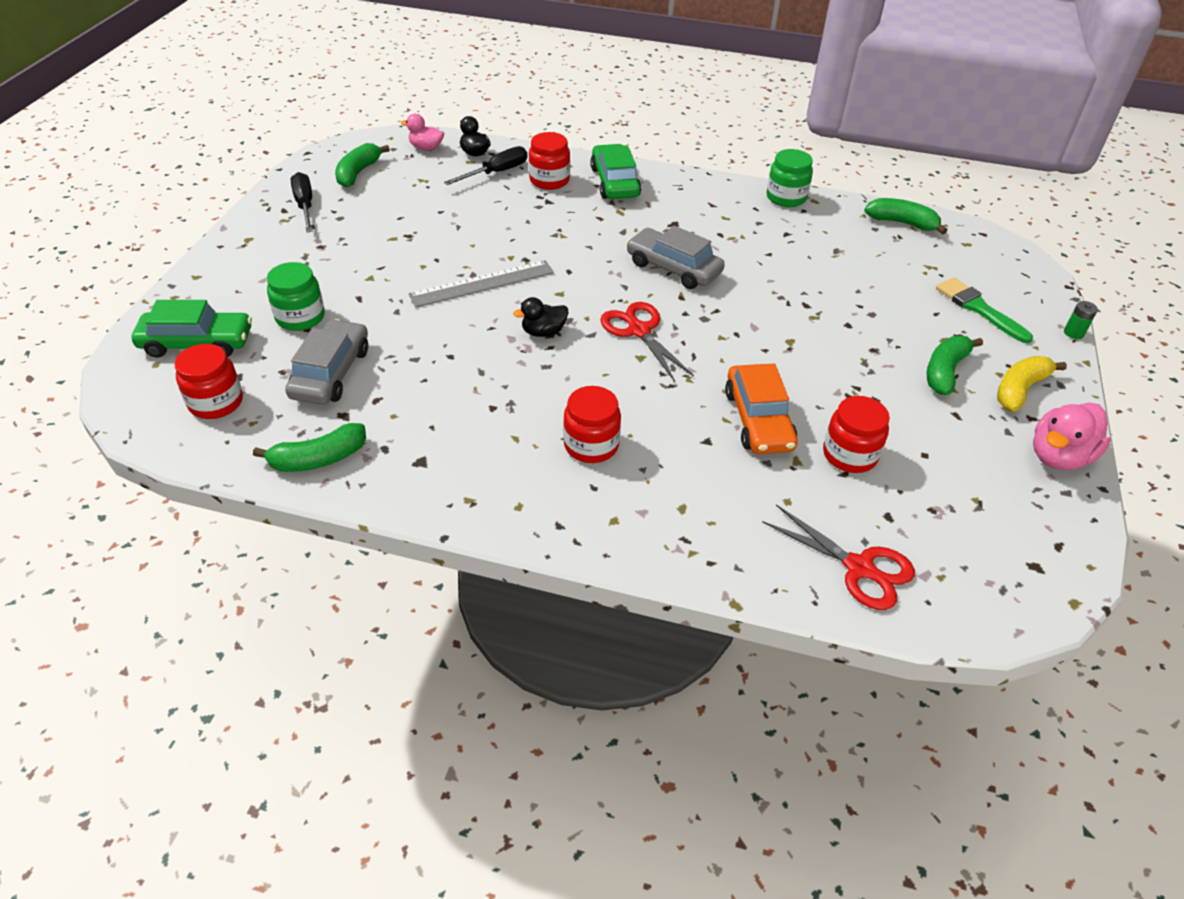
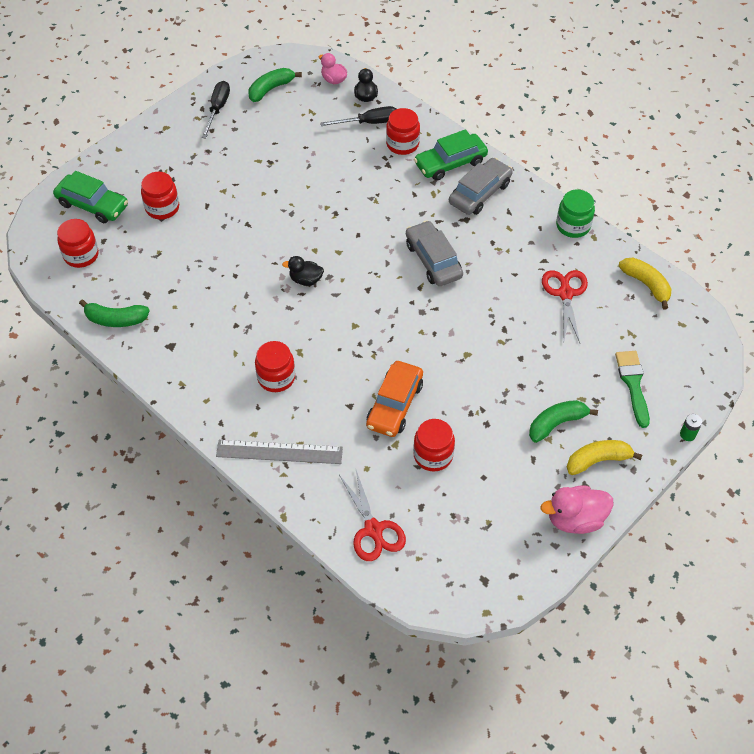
camera: 30 degrees right, 10 degrees up
(300, 317) = (162, 208): green jar -> red jar
(331, 373) = (156, 259): grey car -> grey car (480, 193)
(482, 283) = (292, 223): grey ruler -> grey ruler (279, 452)
(614, 182) = (450, 163): green car -> green car turned 135 degrees counterclockwise
(639, 331) = (369, 304): red scissors -> red scissors (565, 294)
(902, 223) = (646, 284): green banana -> yellow banana

